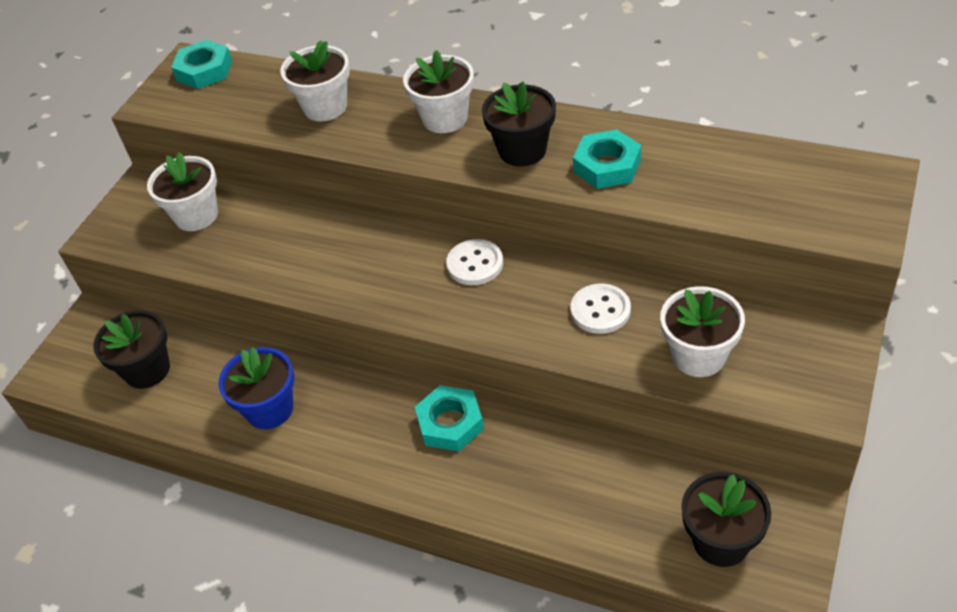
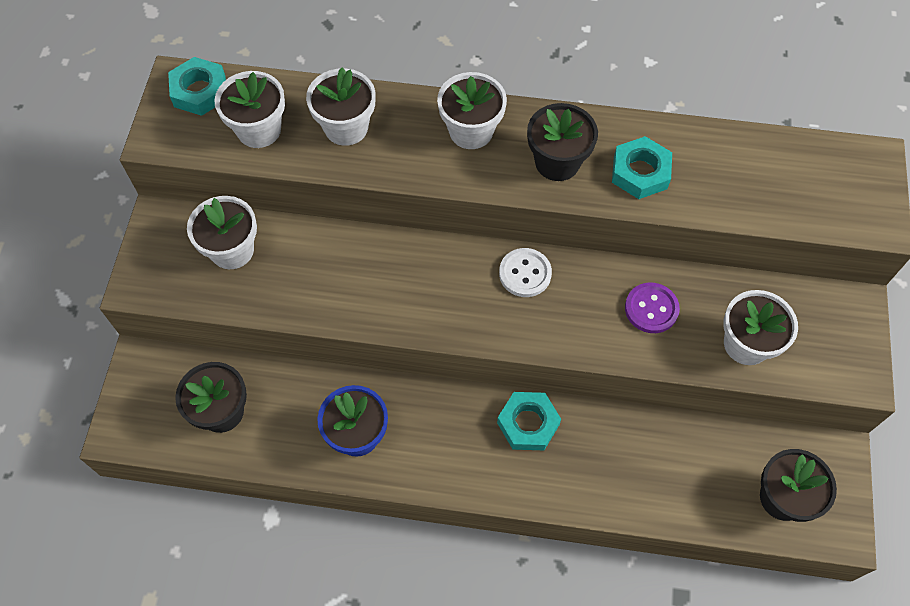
camera: 20 degrees left, 15 degrees up
(244, 103) = (259, 130): none -> white flower pot
(600, 310) = (651, 309): white button -> purple button

